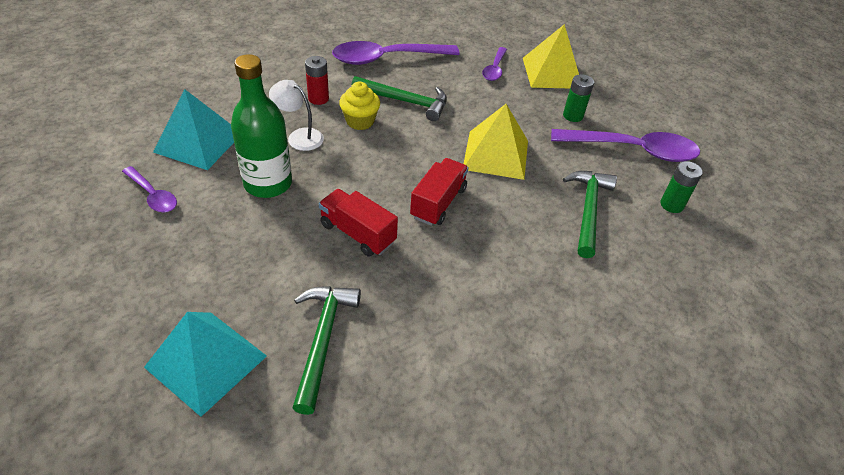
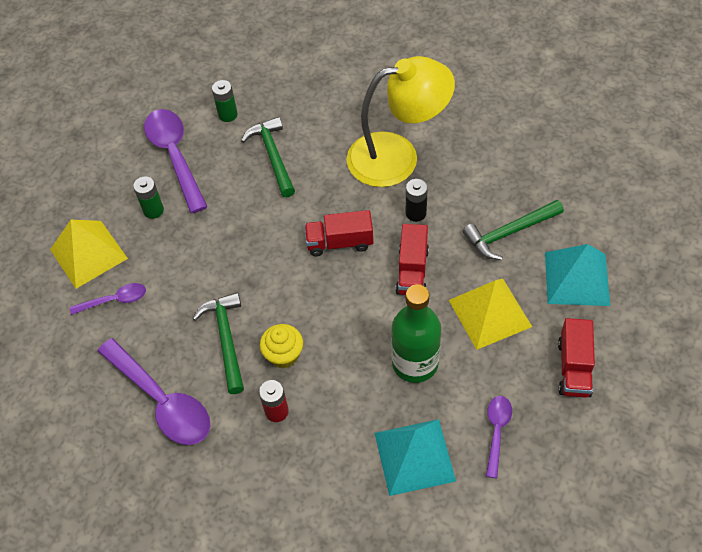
camera: 115 degrees left, 10 degrees up
(130, 284) = (573, 368): none -> red truck
(299, 136) = (342, 385): white lamp -> none
(423, 276) = (416, 213): none -> black battery
(496, 154) = (251, 236): yellow pyramid -> yellow pyramid (490, 313)
(515, 306) = (397, 156): none -> yellow lamp
(588, 210) = (273, 156): green hammer -> green hammer turned 90 degrees clockwise

